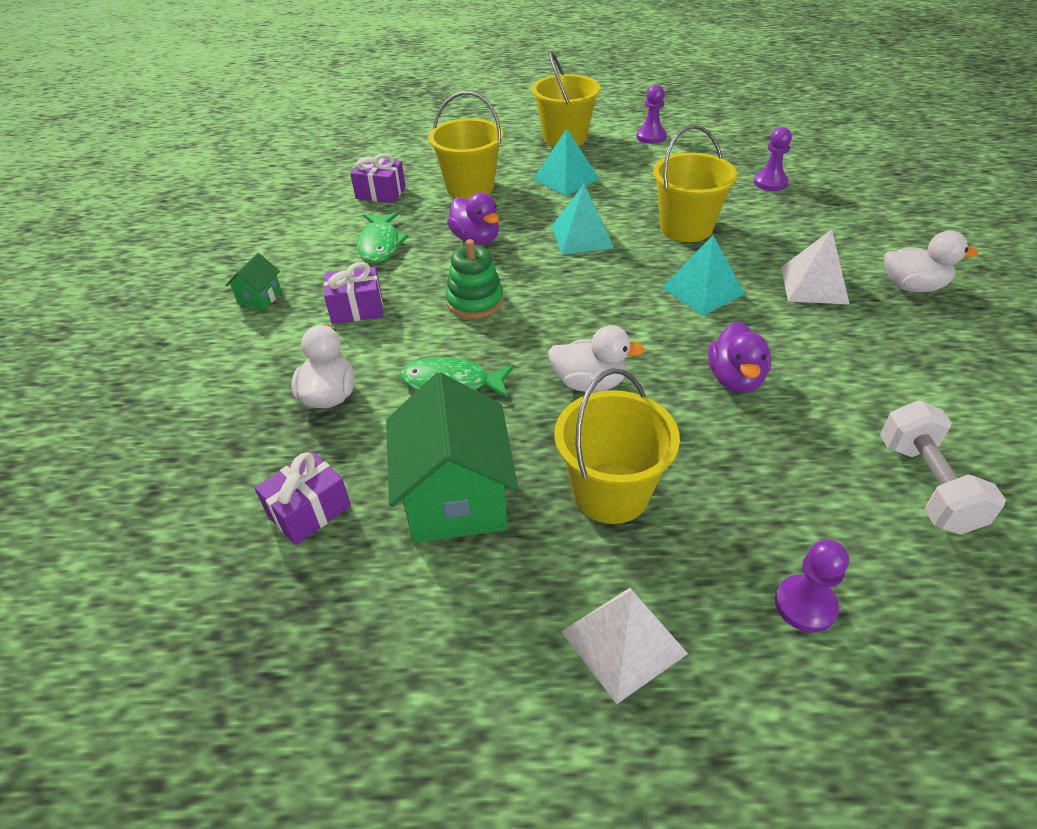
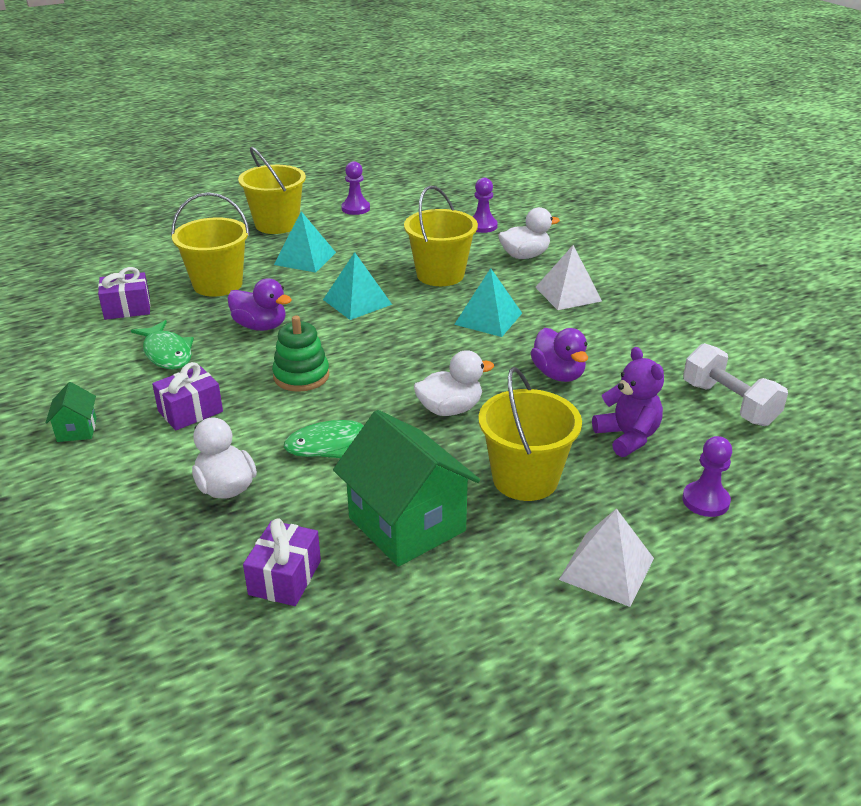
camera: 30 degrees left, 10 degrees down
(763, 484) = (627, 437): none -> purple teddy bear
(912, 286) = (636, 278): white duck -> white duck (524, 256)

